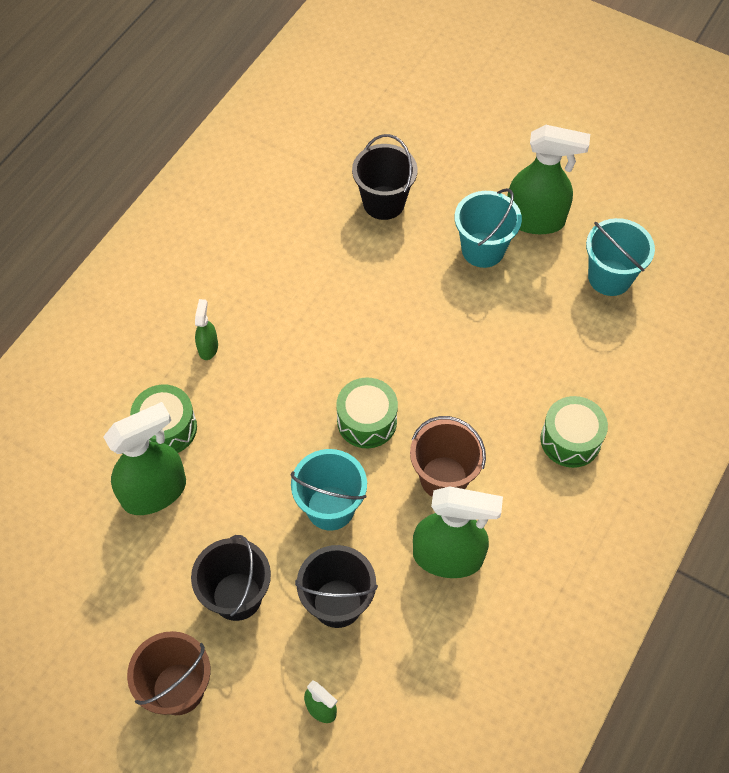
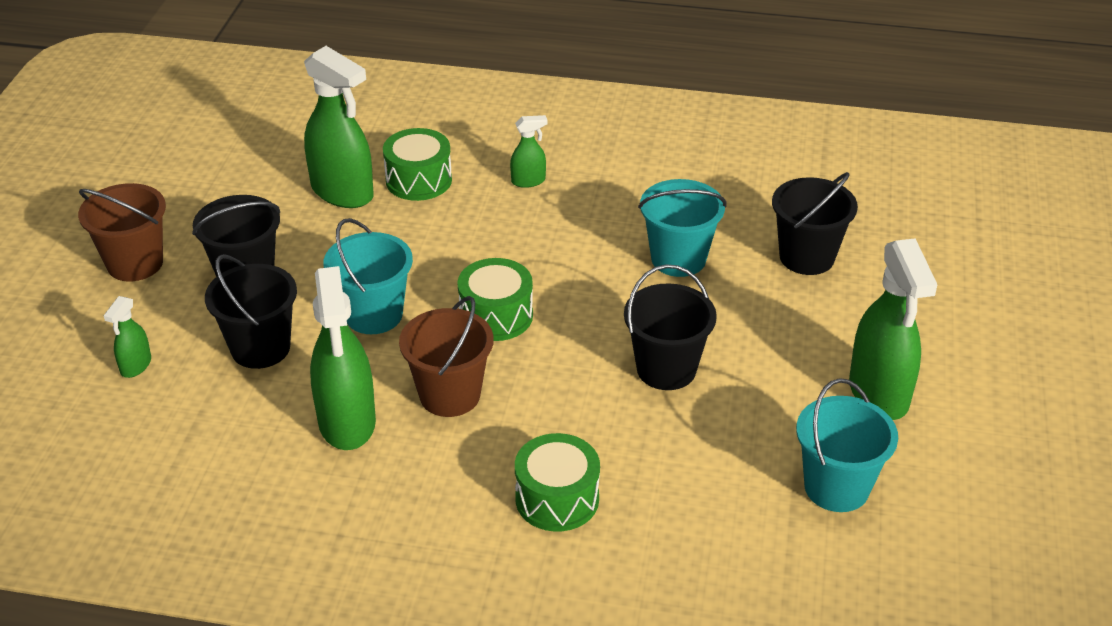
camera: 70 degrees right, 20 degrees down
(467, 331) = (666, 369): none -> black bucket
(483, 250) = (797, 356): turquoise bucket -> turquoise bucket (678, 259)

